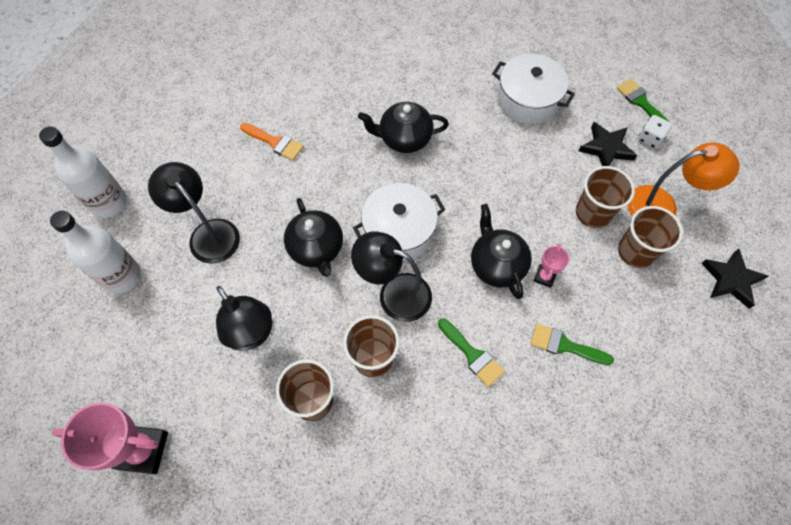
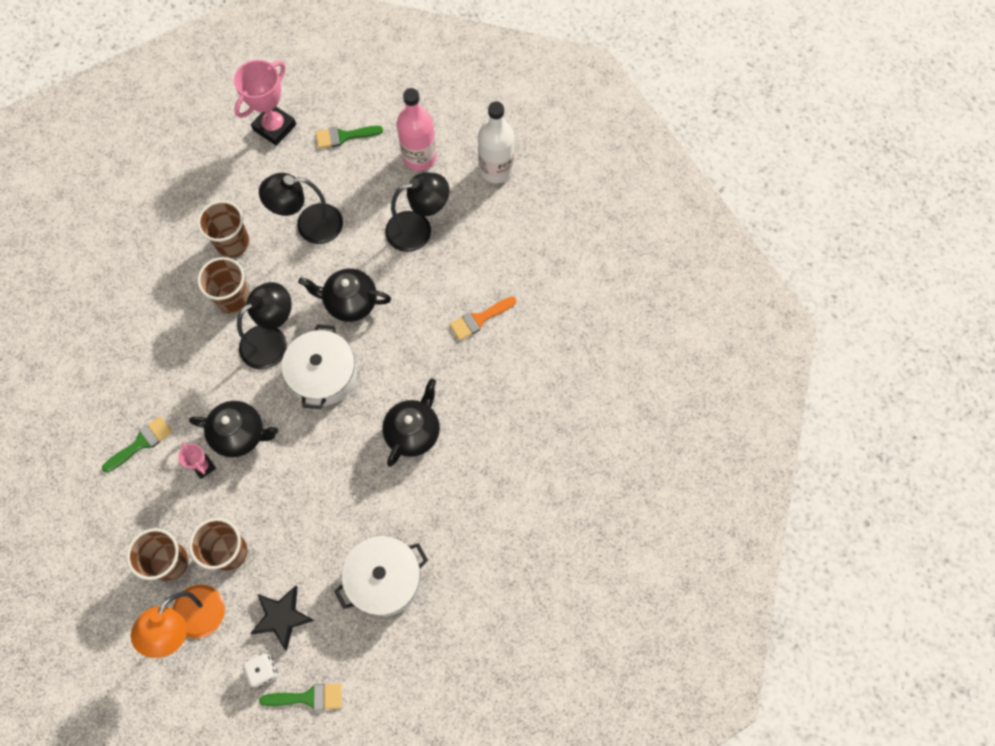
camera: 120 degrees right, 5 degrees up
(121, 276) = (419, 157): white bottle -> pink bottle
(472, 355) = (184, 369): green brush -> green brush (344, 136)
(731, 280) = (89, 626): black star -> none

